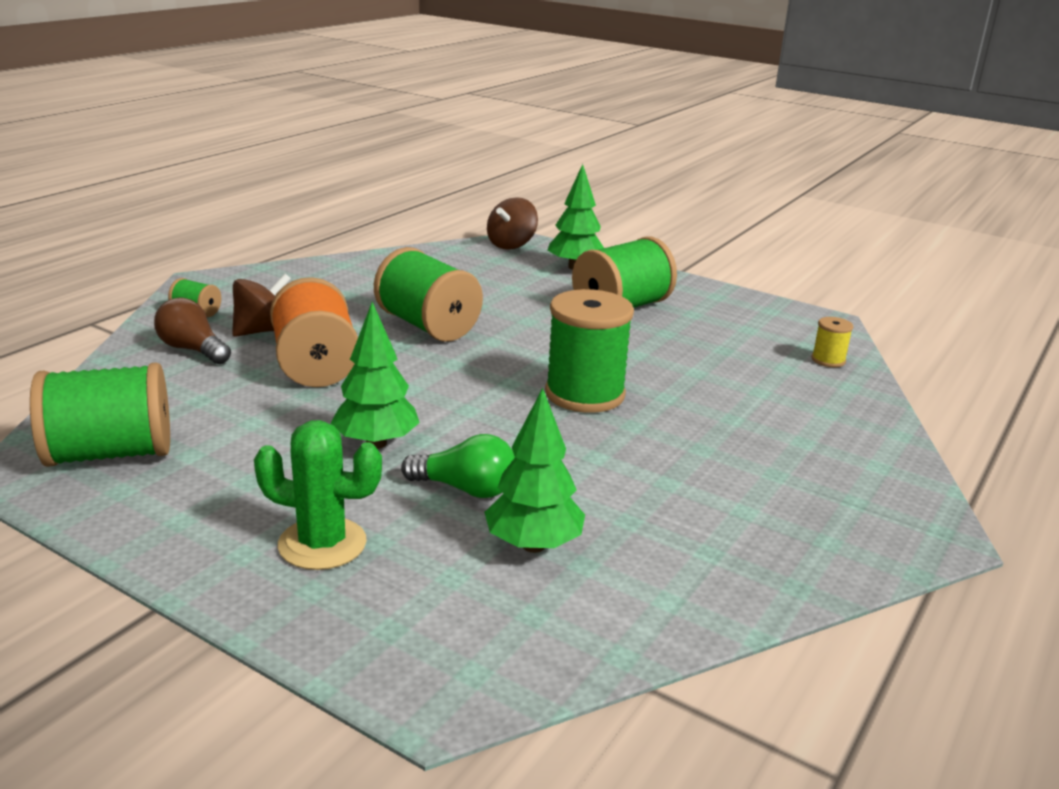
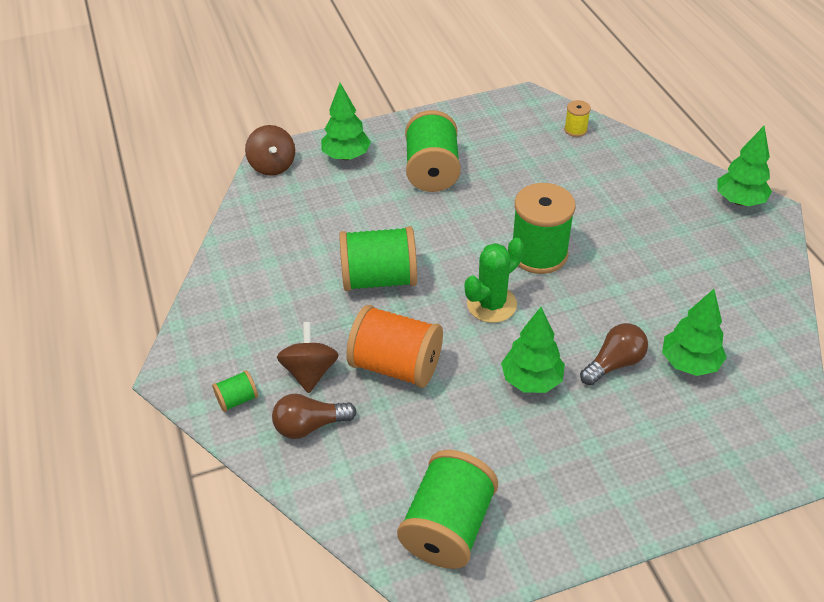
camera: 50 degrees left, 20 degrees up
(322, 544) = (633, 454): green cactus -> green cactus (491, 304)
(465, 489) = (614, 363): green light bulb -> brown light bulb
(909, 504) = (739, 201): none -> green tree

